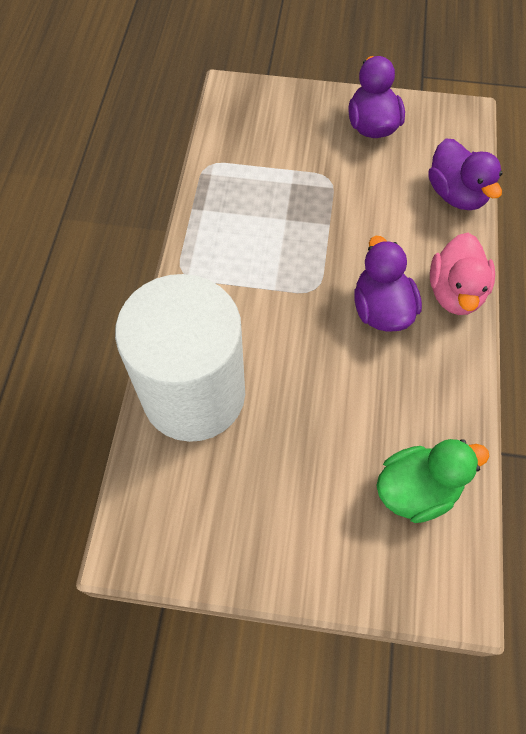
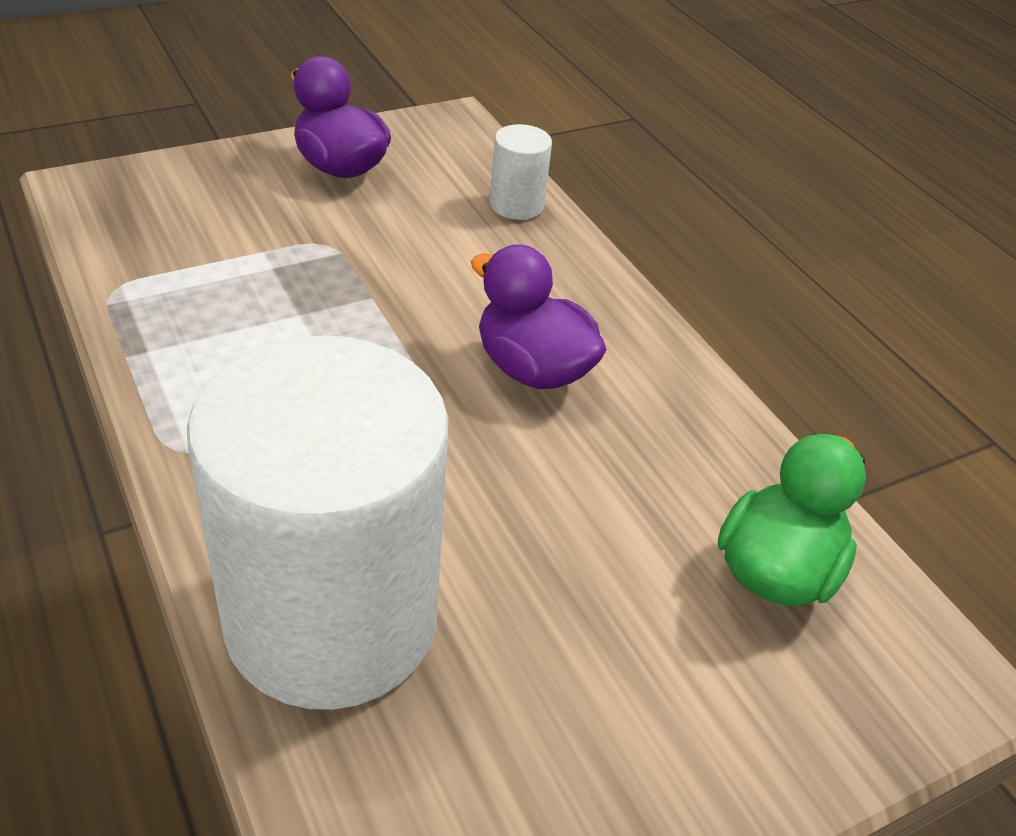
camera: 40 degrees left, 20 degrees down
(455, 292) = (610, 310): pink duck -> none
(456, 194) = (516, 205): purple duck -> white cylinder

